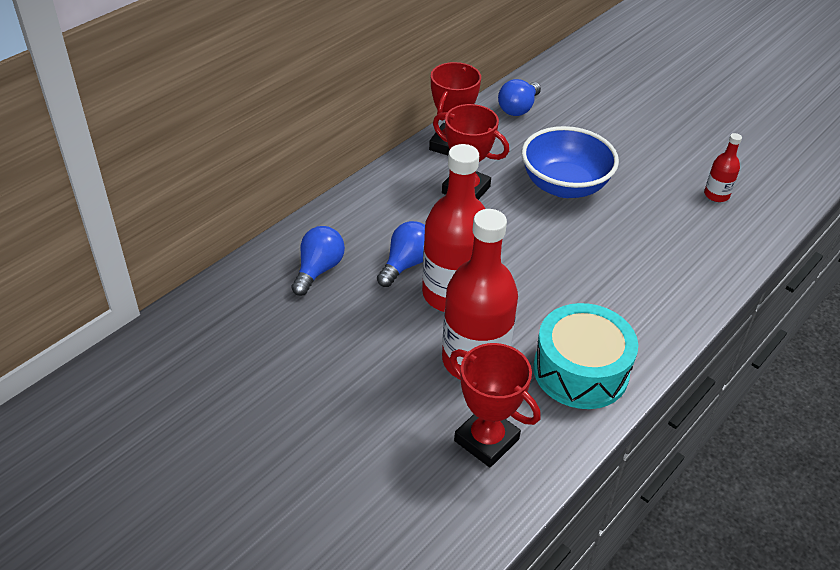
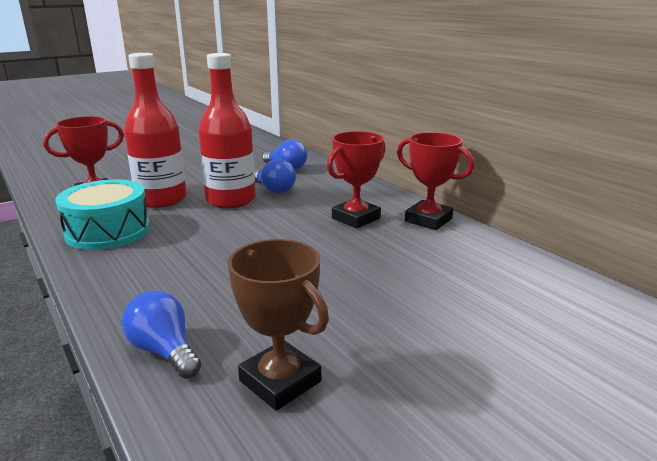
camera: 105 degrees right, 20 degrees down
(518, 108) = (504, 262): blue light bulb -> blue light bulb (164, 351)
(564, 186) = (345, 265): blue bowl -> none
(716, 195) = (280, 381): red bottle -> brown trophy

